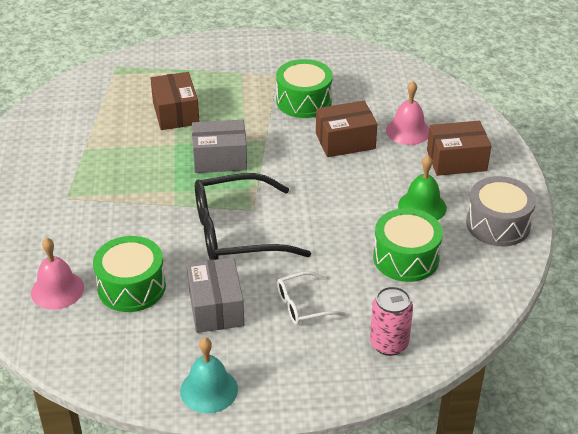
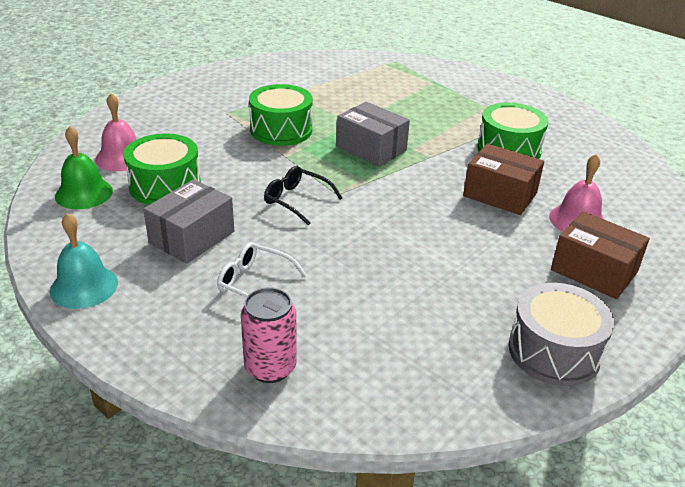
camera: 45 degrees right, 5 degrees down
(176, 113) = (389, 105): brown box -> none
(236, 233) = (296, 200): black glasses -> black glasses, size x0.50
(406, 258) = (406, 313): green drum -> green drum (281, 130)
(422, 206) = (493, 284): green bell -> green bell (84, 193)

